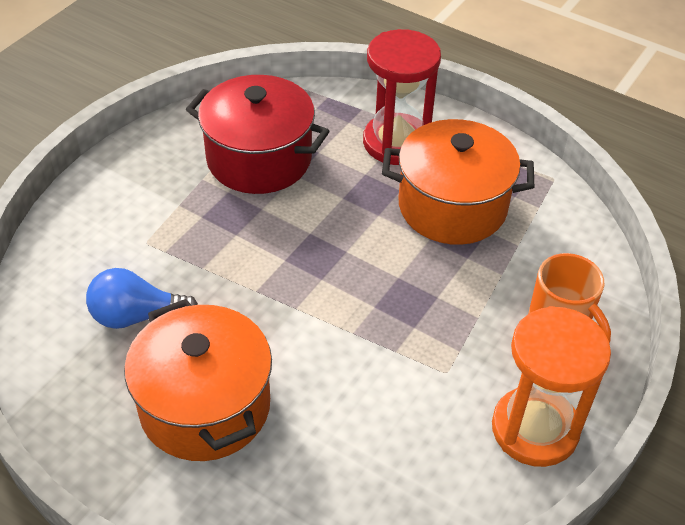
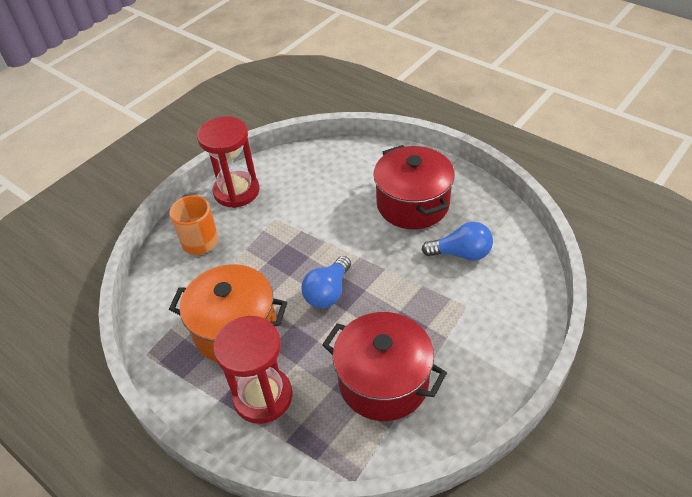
camera: 170 degrees left, 0 degrees up
(205, 406) = (412, 204): orange pot -> red pot
(337, 255) = (328, 292): none -> blue light bulb
(534, 429) = (236, 191): orange hourglass -> red hourglass

